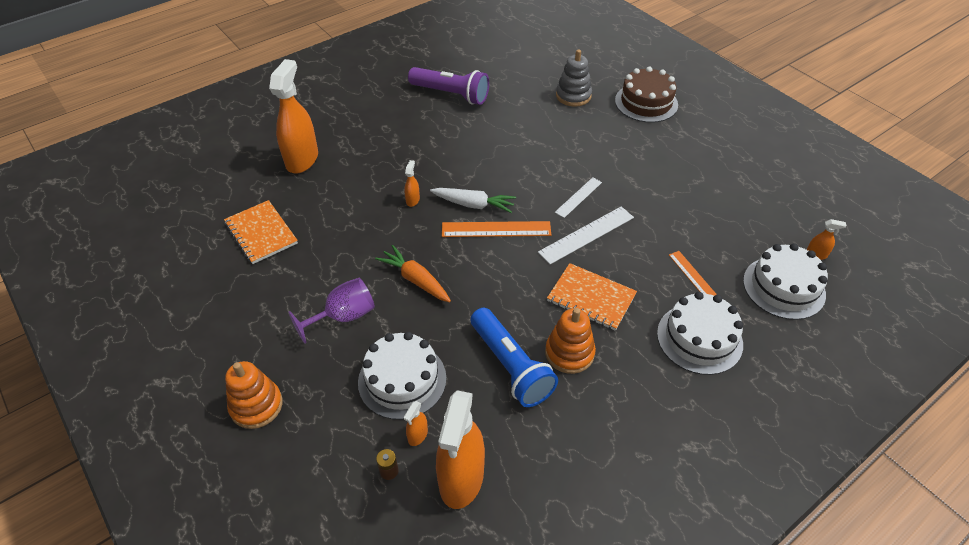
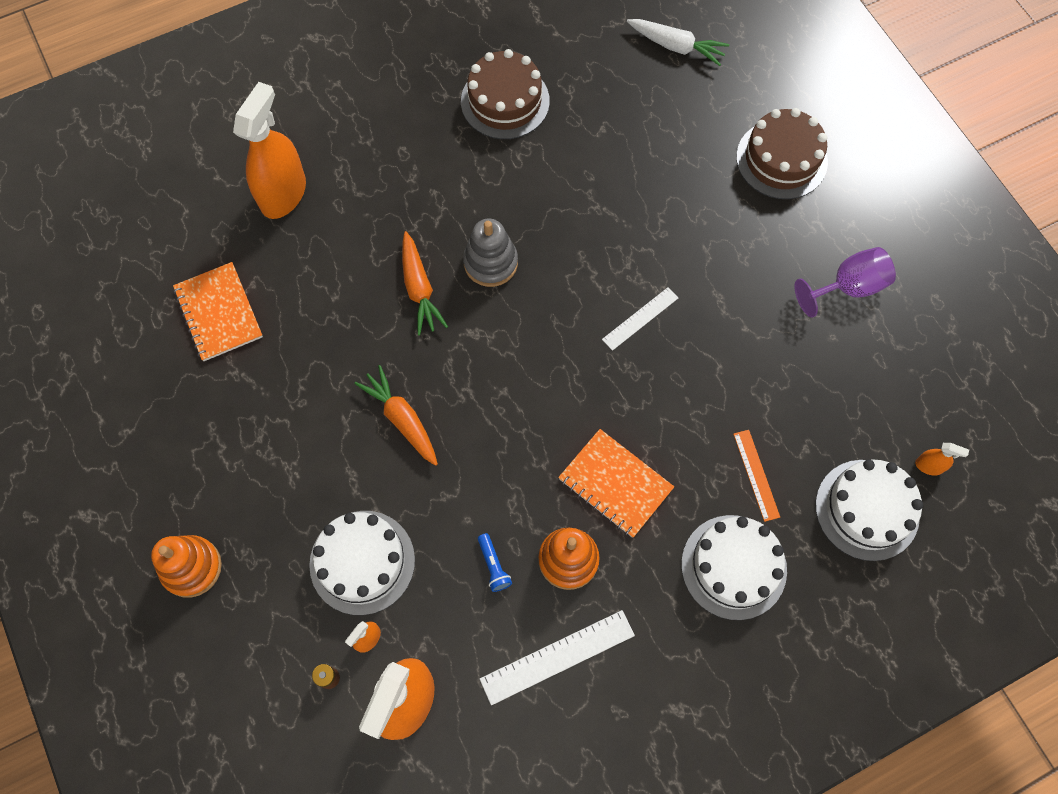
camera: 10 degrees right, 20 degrees up
(343, 317) = (305, 460): purple goblet -> purple goblet (848, 287)
(412, 200) = (419, 288): orange spray bottle -> orange carrot
(451, 94) = (505, 101): purple flashlight -> brown cake
(473, 205) = (497, 309): white carrot -> white carrot (676, 46)
(496, 229) = (519, 355): orange ruler -> none
(510, 366) = (493, 565): blue flashlight -> blue flashlight, size x0.42
(573, 96) = (679, 130): grey stacking toy -> grey stacking toy (490, 263)
(586, 235) = (635, 383): white ruler -> white ruler (557, 657)

